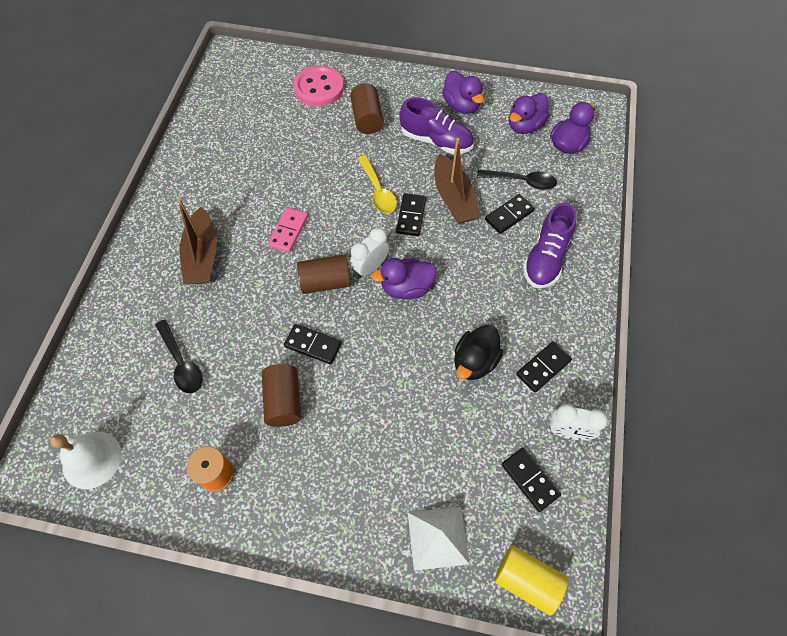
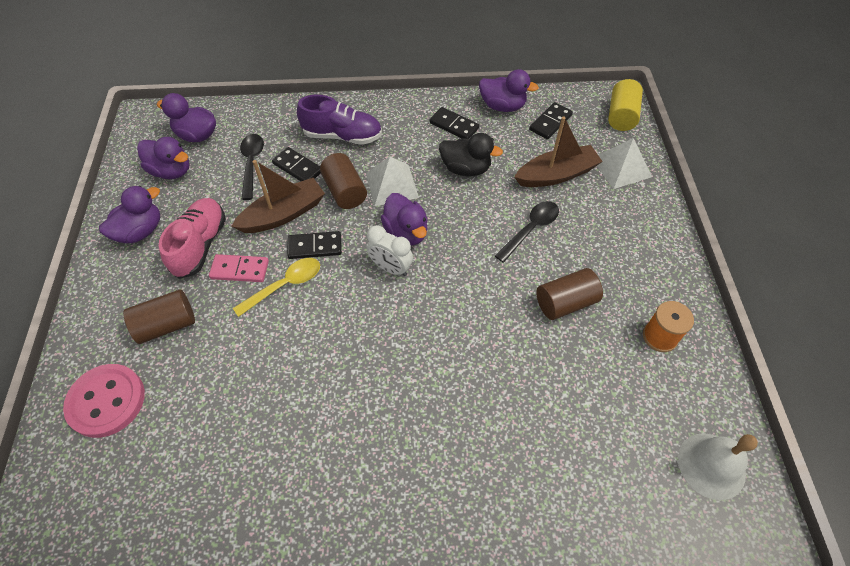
camera: 105 degrees left, 5 degrees down
(181, 363) = (568, 417): black spoon -> black spoon (530, 229)
(202, 256) = (424, 451): brown boat -> brown boat (556, 175)
(288, 231) = (363, 362): pink domino -> pink domino (240, 270)
(313, 345) = (498, 295): black domino -> none
(325, 282) = (421, 304): brown cylinder -> brown cylinder (345, 191)
(436, 141) = (200, 245): purple shoe -> pink shoe
(468, 288) = (391, 185): none -> white pyramid
(568, 432) = (502, 106): white clock -> purple duck

